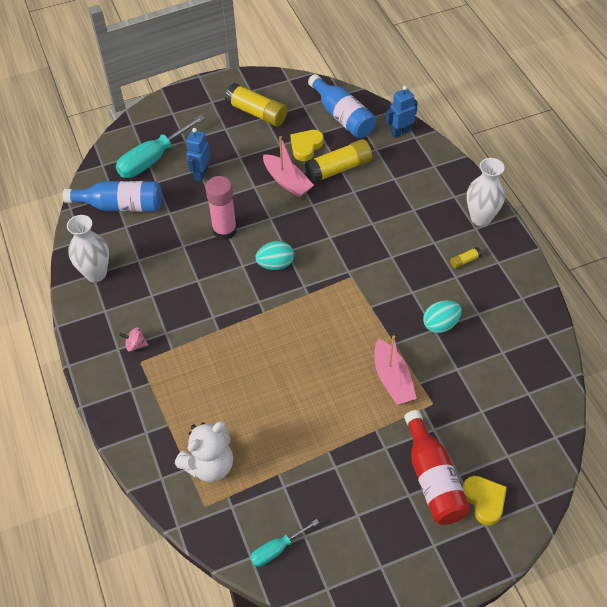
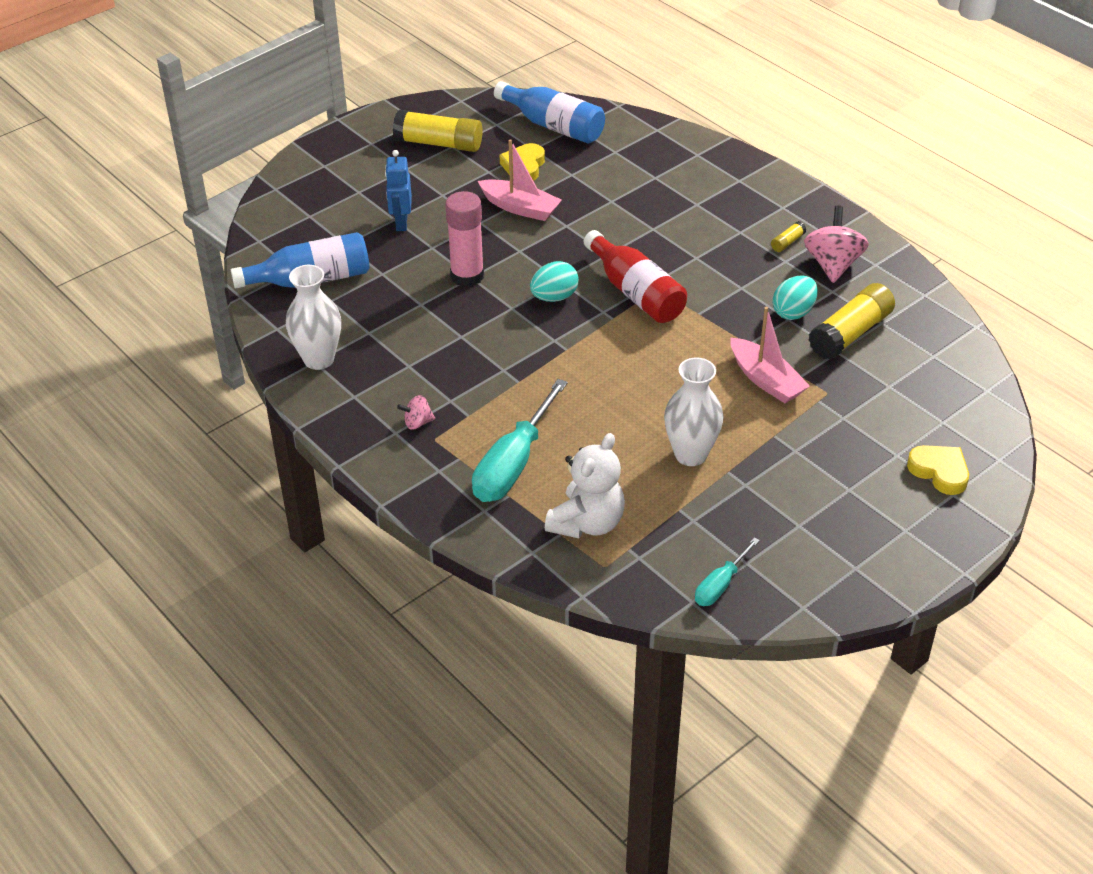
camera: 20 degrees left, 10 degrees down
(153, 159) = (327, 220): turquoise screwdriver -> turquoise screwdriver (513, 464)
(338, 169) = (579, 181): yellow glue stick -> yellow glue stick (850, 334)
(400, 132) = (636, 128): blue robot -> none
(433, 479) = (868, 466): red bottle -> red bottle (636, 292)
(481, 218) = (783, 195): white vase -> white vase (690, 454)
(489, 290) = (833, 265): none -> pink spinning top

